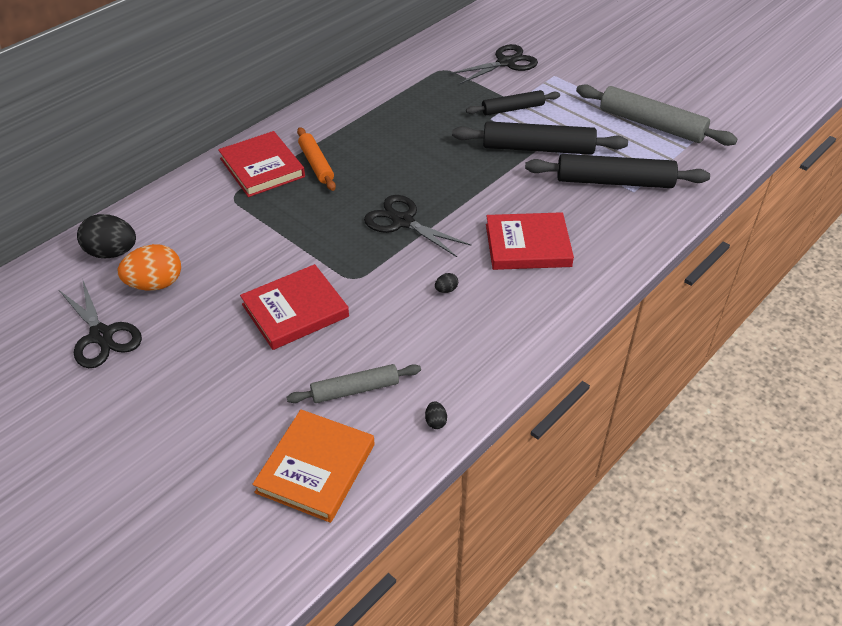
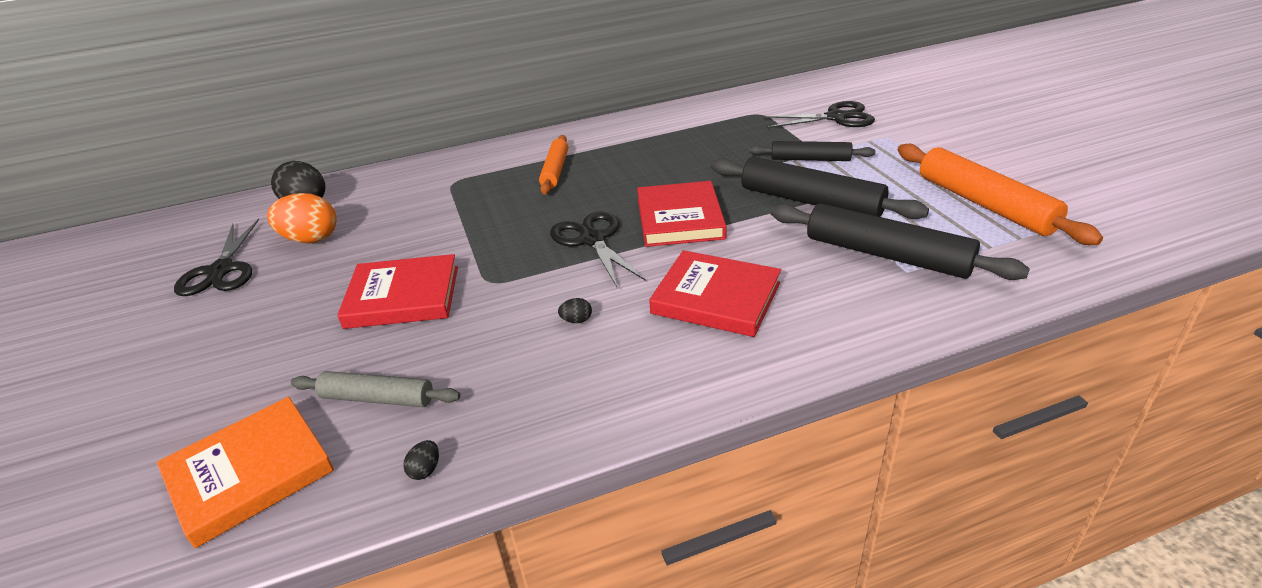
camera: 30 degrees right, 10 degrees down
(262, 167) = (502, 164): red book -> red book (680, 219)
(651, 124) = (985, 204): grey rolling pin -> orange rolling pin

